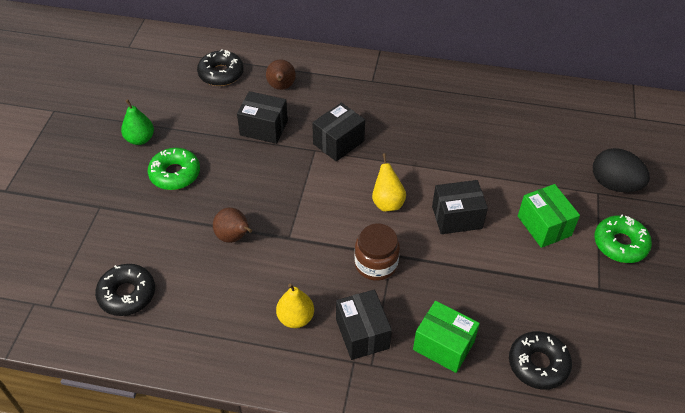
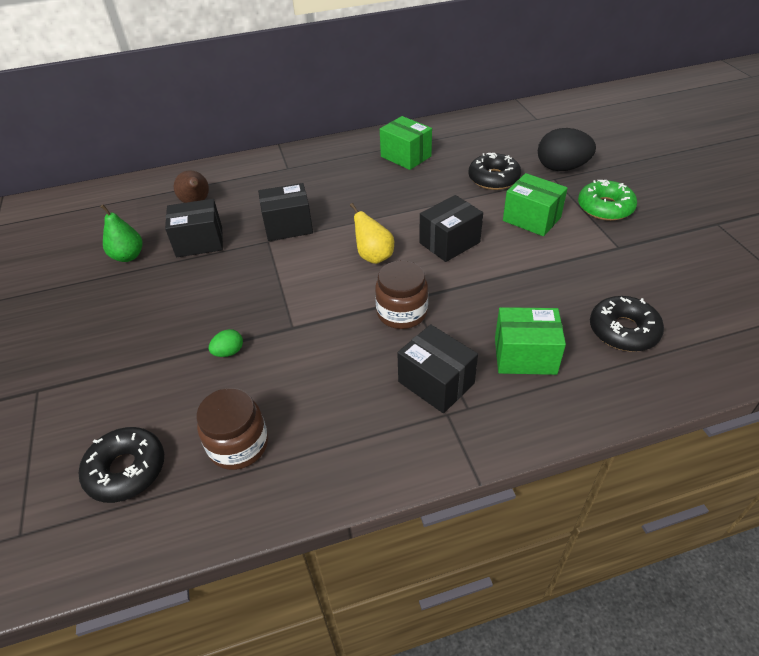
camera: 25 degrees left, 5 degrees down
(140, 139) = (56, 303): green pear -> green pear (128, 256)
(175, 174) = (119, 320): green donut -> none
(203, 312) = (238, 445): none -> brown jar
(221, 74) = (122, 213): black donut -> black donut (493, 178)
(234, 237) = (229, 352): brown pear -> green egg
(295, 318) = (353, 401): yellow pear -> none
(338, 142) = (288, 226): black box -> black box turned 60 degrees clockwise
(480, 111) = (406, 156): none -> green box

